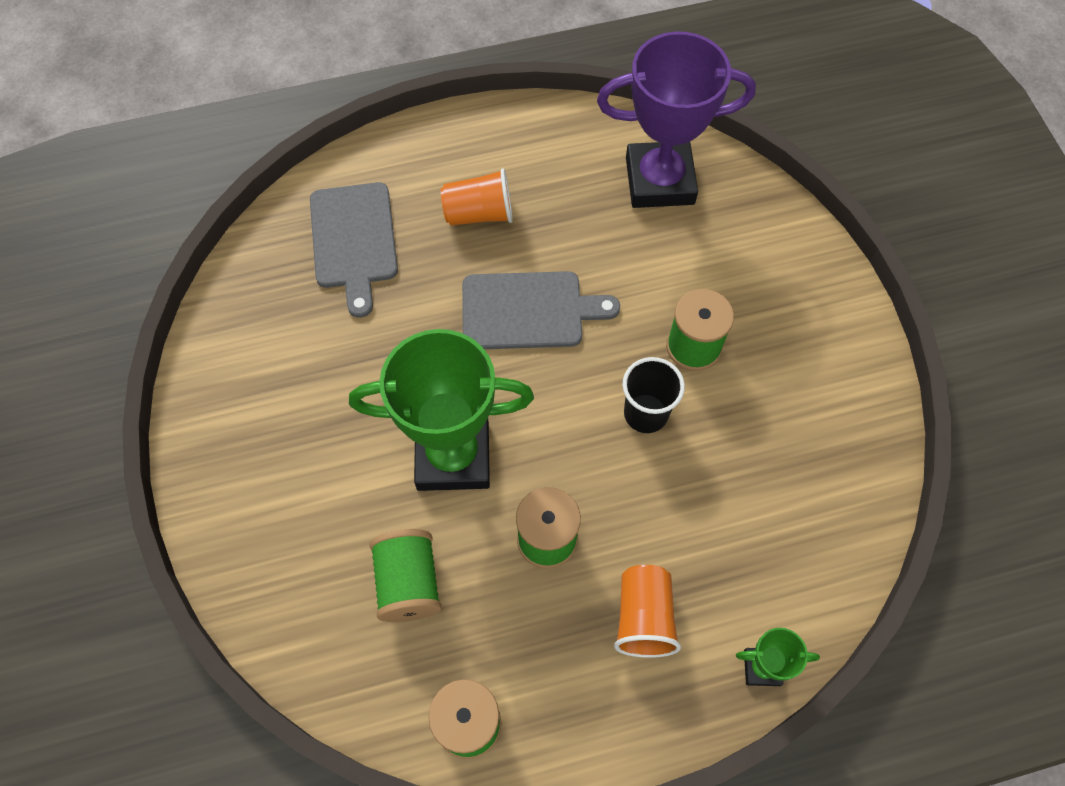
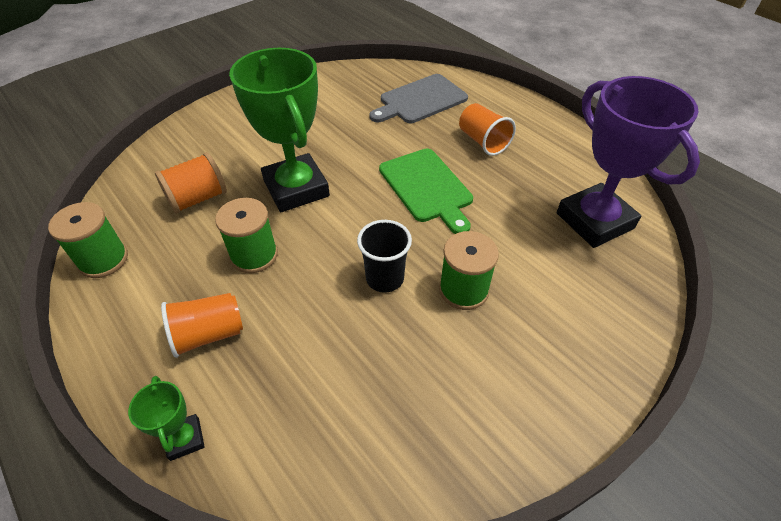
camera: 65 degrees right, 15 degrees down
(408, 583) = (198, 198): green spool -> orange spool
(528, 311) = (427, 187): grey cutting board -> green cutting board

